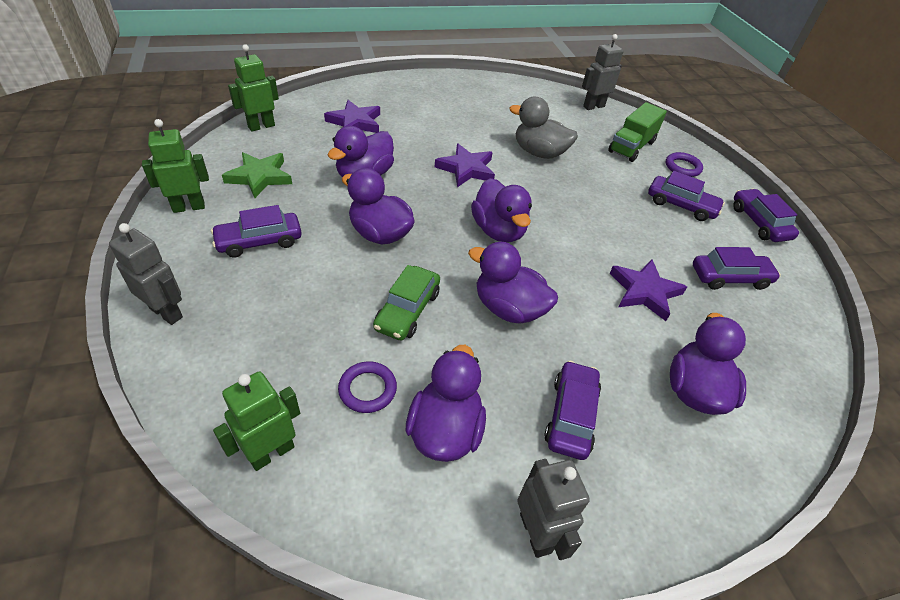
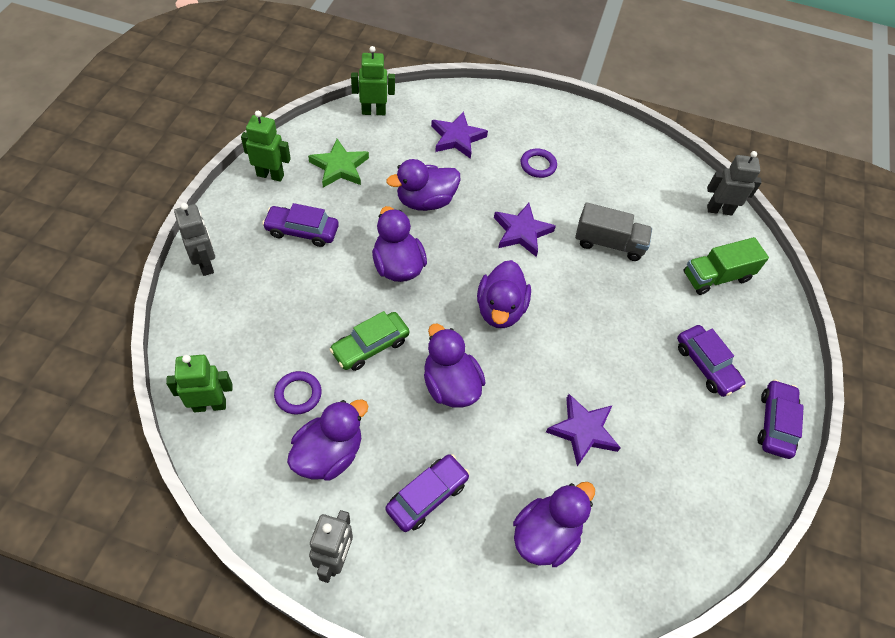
camera: 30 degrees right, 10 degrees up
(539, 153) = (608, 243): grey duck -> grey truck
(682, 167) = (752, 324): purple ring -> purple ring (538, 165)
(729, 278) = (681, 460): purple car -> none

